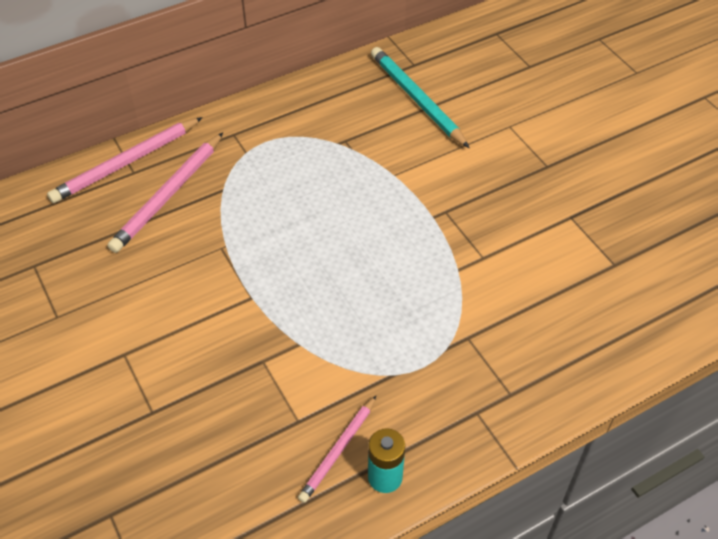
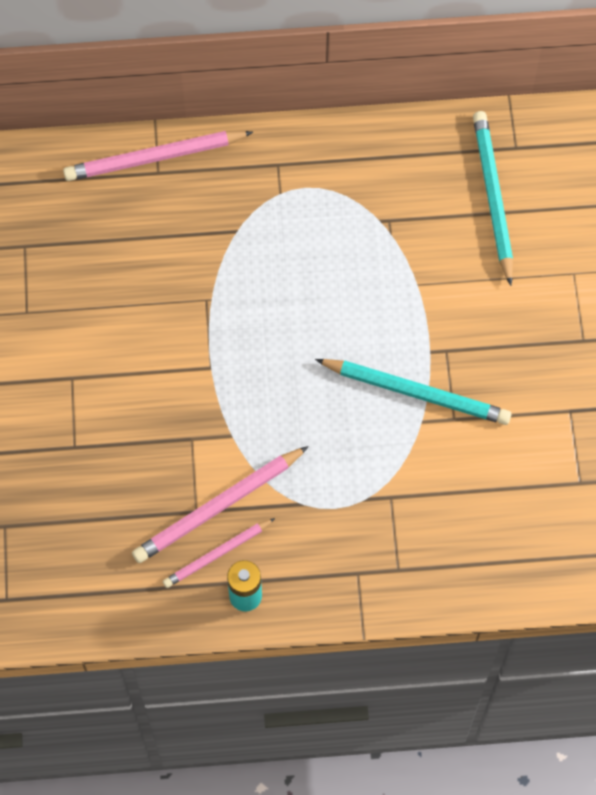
camera: 25 degrees right, 15 degrees up
(168, 195) = (181, 215): pink pencil -> pink pencil (218, 507)
(440, 250) = (416, 393): none -> turquoise pencil

